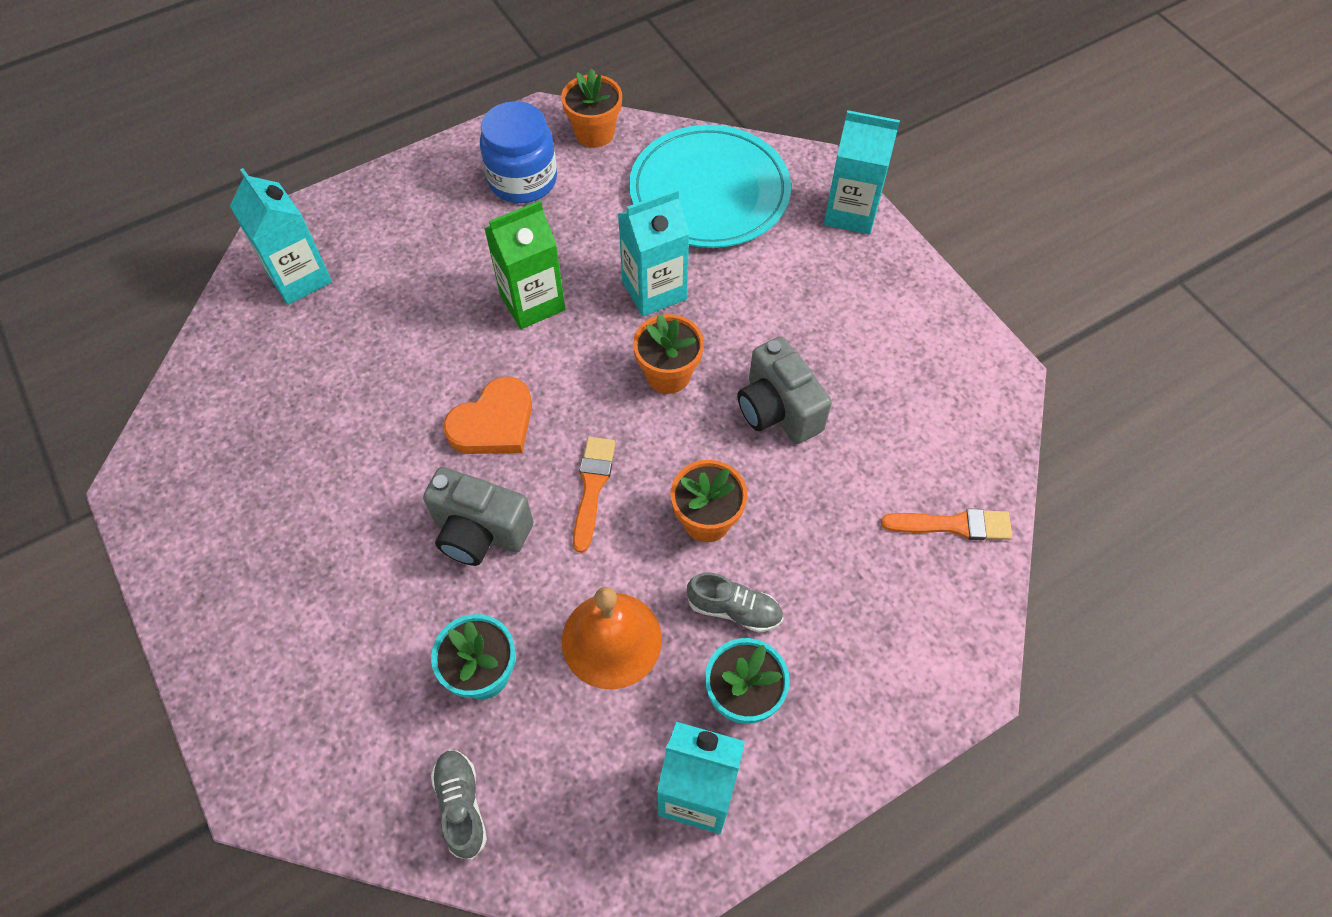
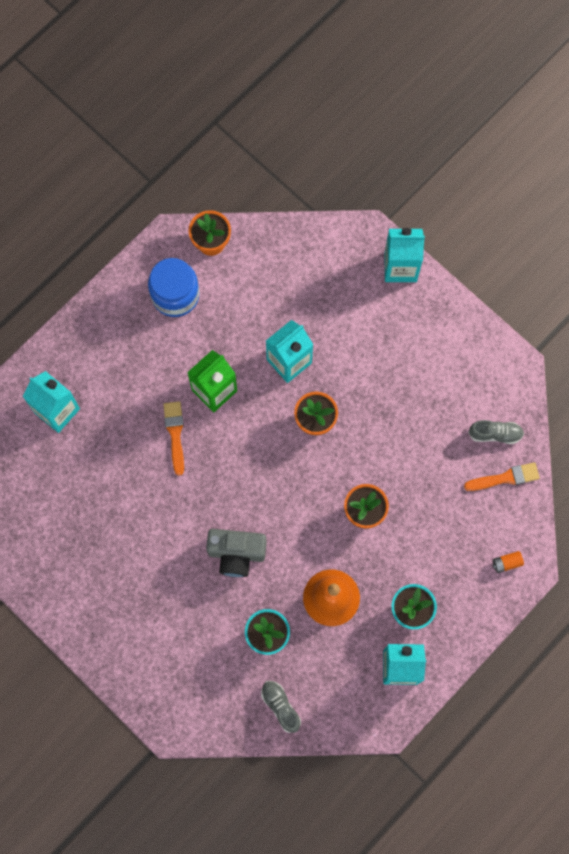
camera: 15 degrees left, 15 degrees up
(493, 423) = (219, 482): orange heart -> none
(592, 487) = (292, 509): orange brush -> orange brush (175, 434)
(709, 191) = (303, 273): turquoise plate -> none
(734, 609) = (394, 562): grey shoe -> grey shoe (495, 434)
(778, 410) = (388, 428): grey camera -> none
(930, 660) = (506, 563): none -> orange battery

